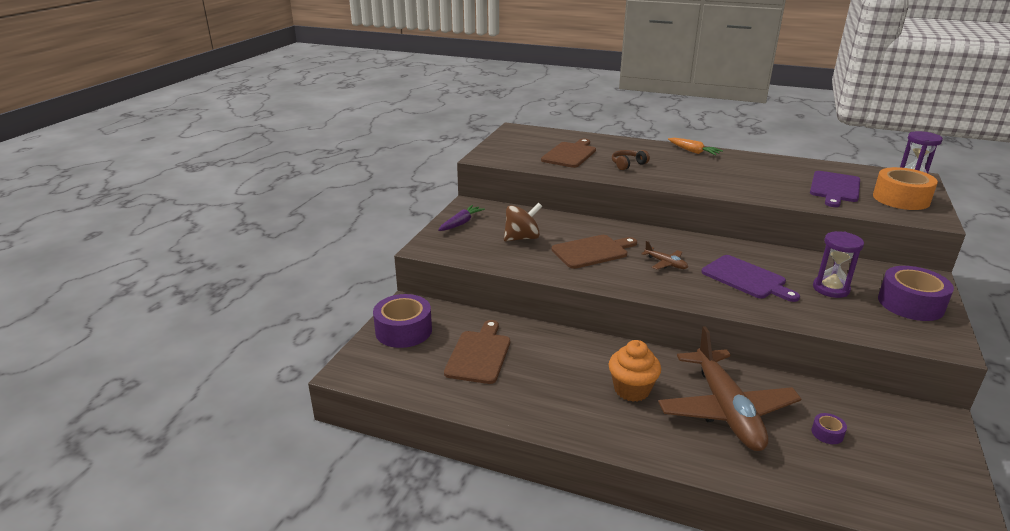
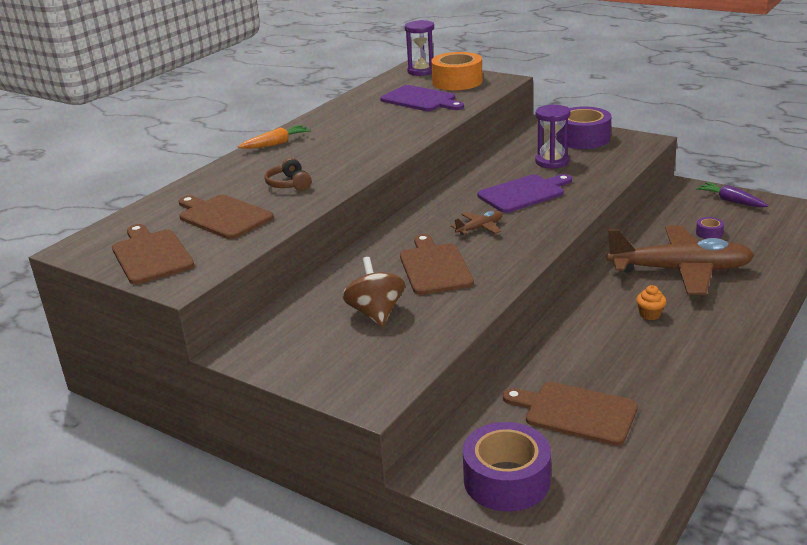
camera: 75 degrees left, 0 degrees up
(461, 223) = (301, 362): purple carrot -> purple carrot (731, 201)
(514, 146) = (151, 255): none -> brown cutting board
(632, 390) = (650, 314): orange cupcake -> orange cupcake, size x0.53

